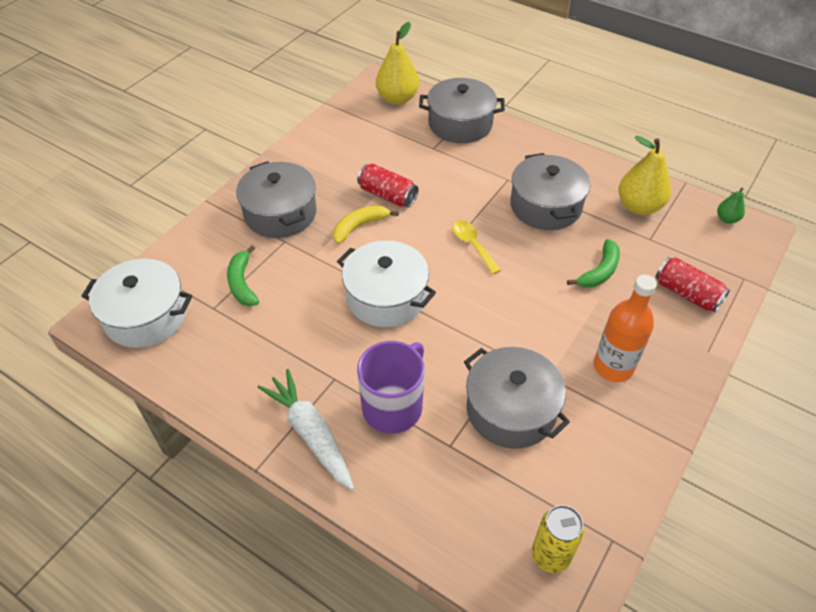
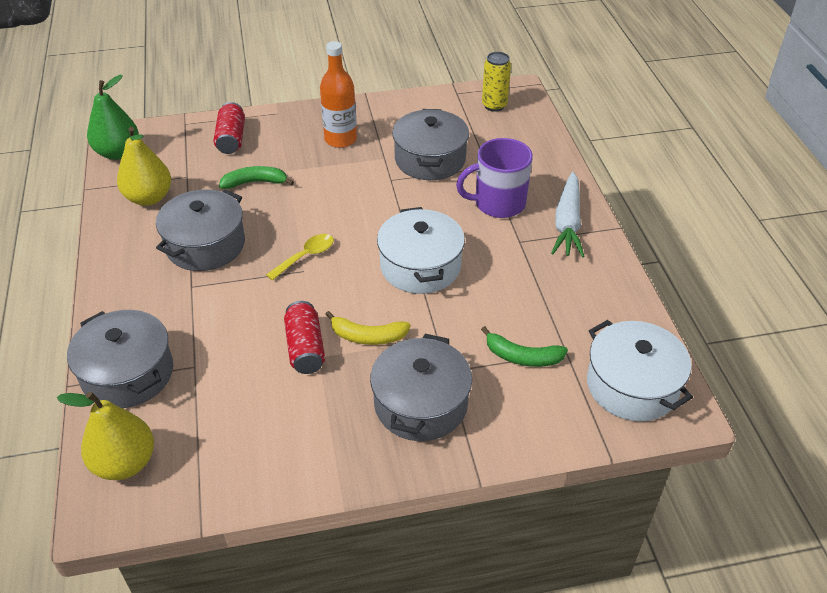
camera: 135 degrees left, 5 degrees down
(242, 283) = (522, 357): green banana -> green banana turned 75 degrees clockwise
(472, 245) = (305, 256): yellow spoon -> yellow spoon turned 150 degrees counterclockwise
(727, 219) = (118, 153): green pear -> green pear, size x1.97

